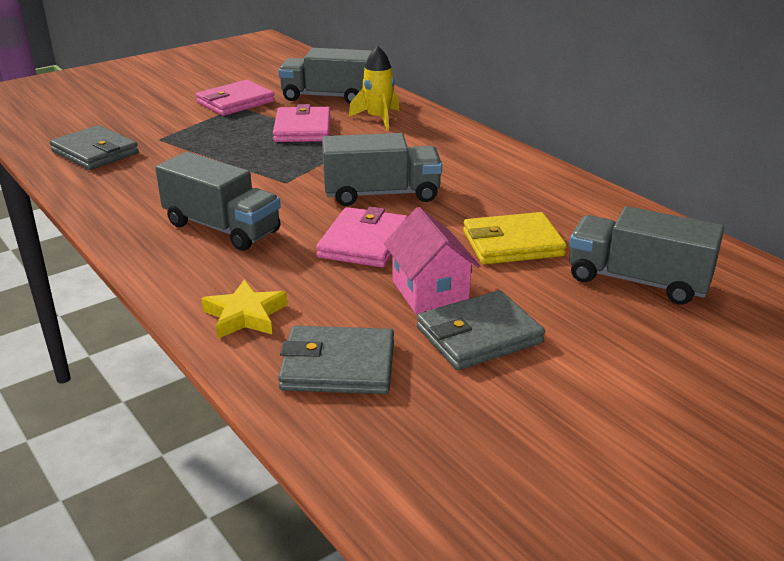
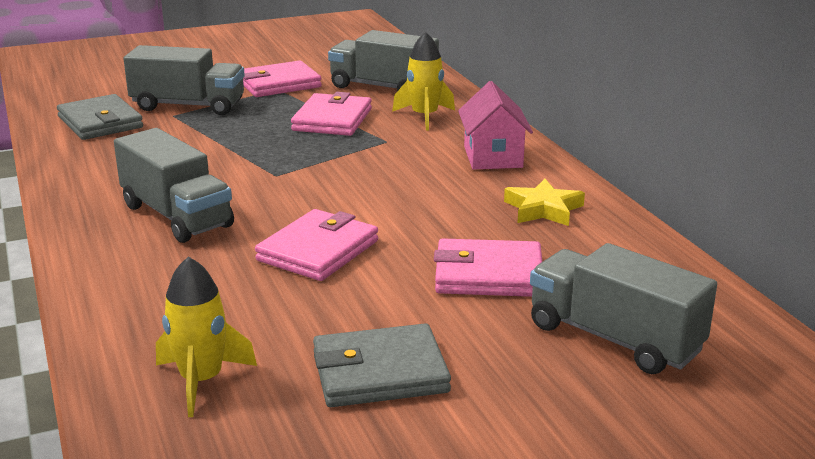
camera: 15 degrees right, 5 degrees down
(245, 315) = (139, 312): yellow star -> yellow star (543, 209)
(338, 366) = (201, 381): grey wallet -> yellow rocket
(381, 194) = (373, 200): grey truck -> grey truck (188, 106)
(429, 292) = (356, 315): pink house -> pink house (492, 157)
(512, 244) = (488, 274): yellow wallet -> pink wallet

